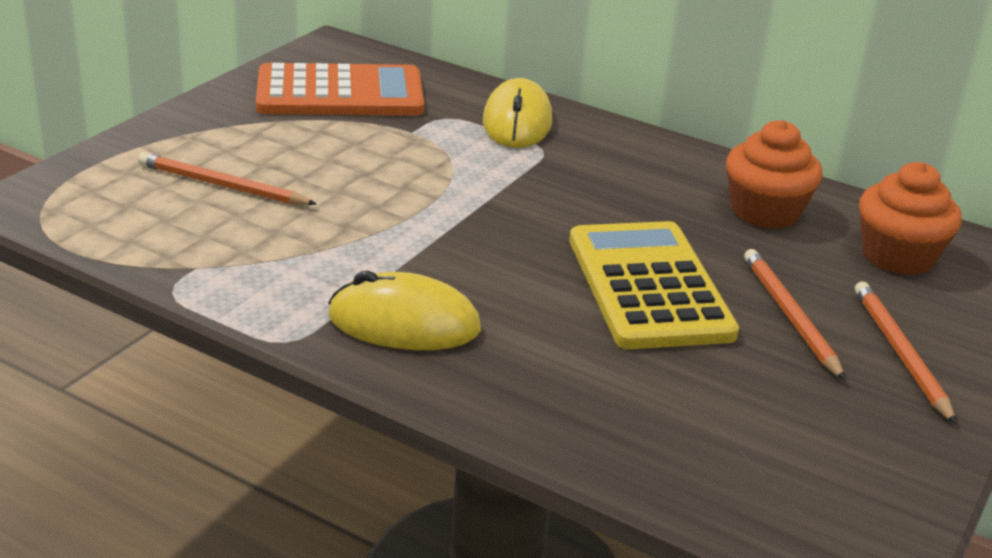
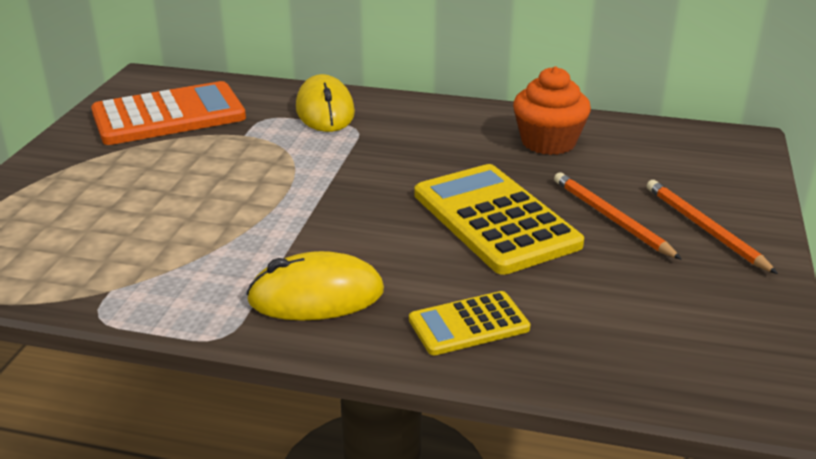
camera: 15 degrees left, 0 degrees up
(222, 185) = (102, 213): orange pencil -> none
(555, 392) = (468, 324): none -> yellow calculator
(897, 256) = (660, 155): orange cupcake -> none

